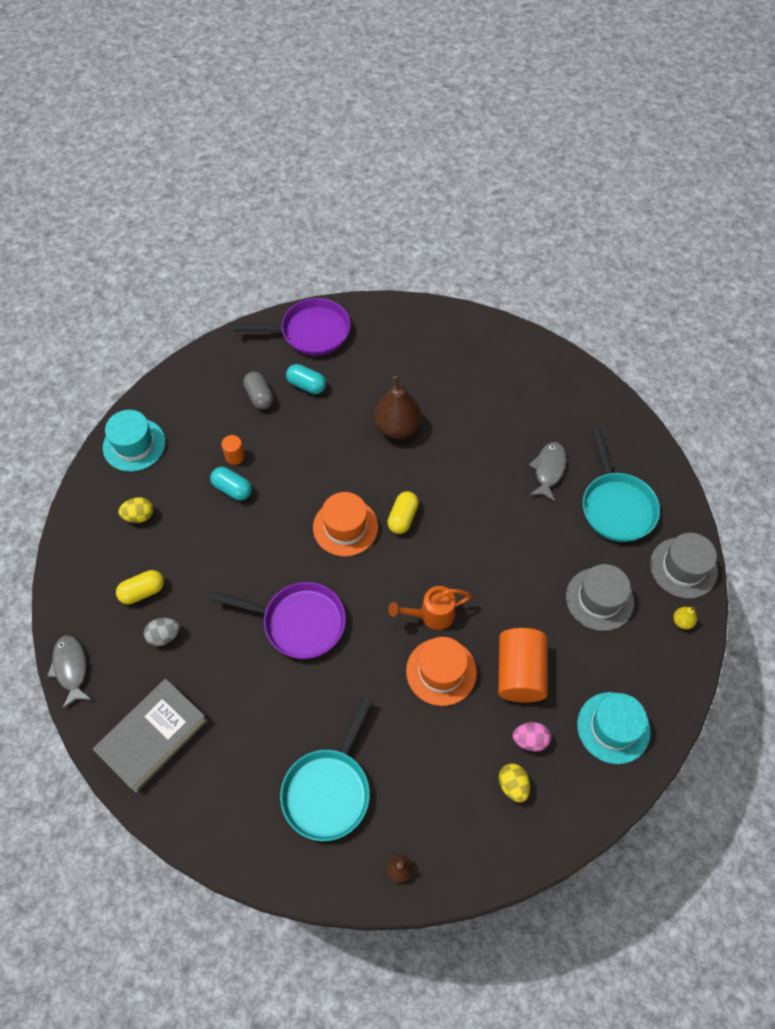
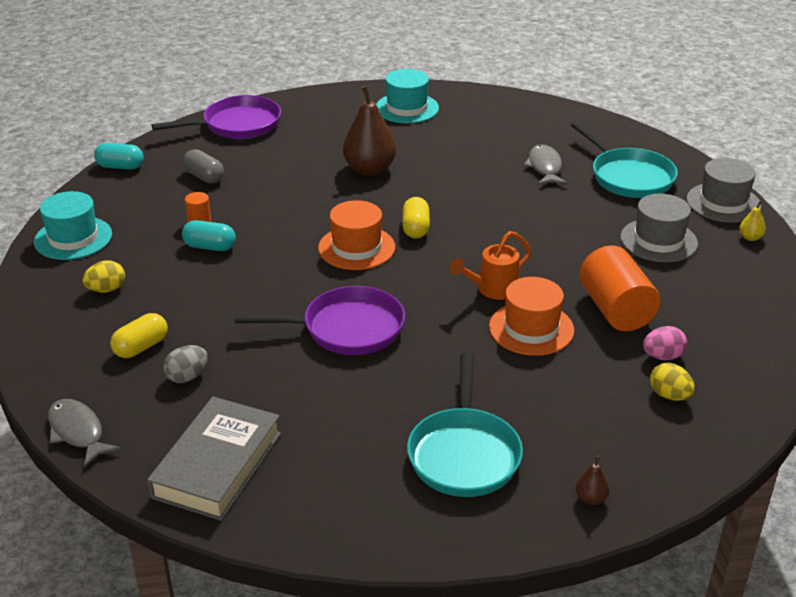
camera: 20 degrees left, 25 degrees down
(306, 385) = (253, 160): turquoise capsule -> turquoise capsule (120, 167)
(613, 727) = (741, 326): turquoise hat -> turquoise hat (407, 108)

